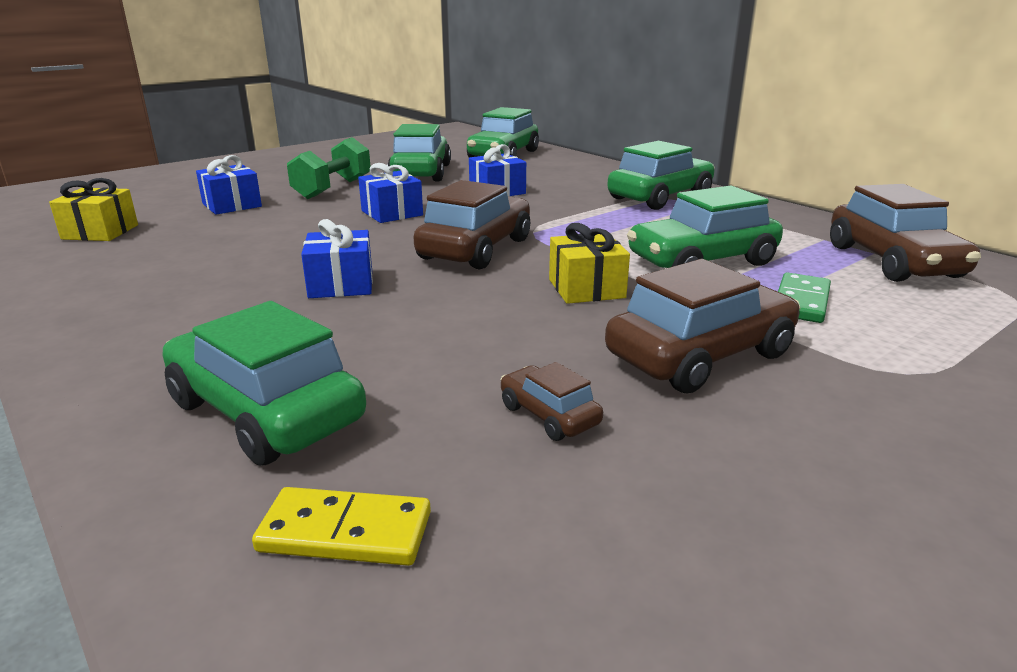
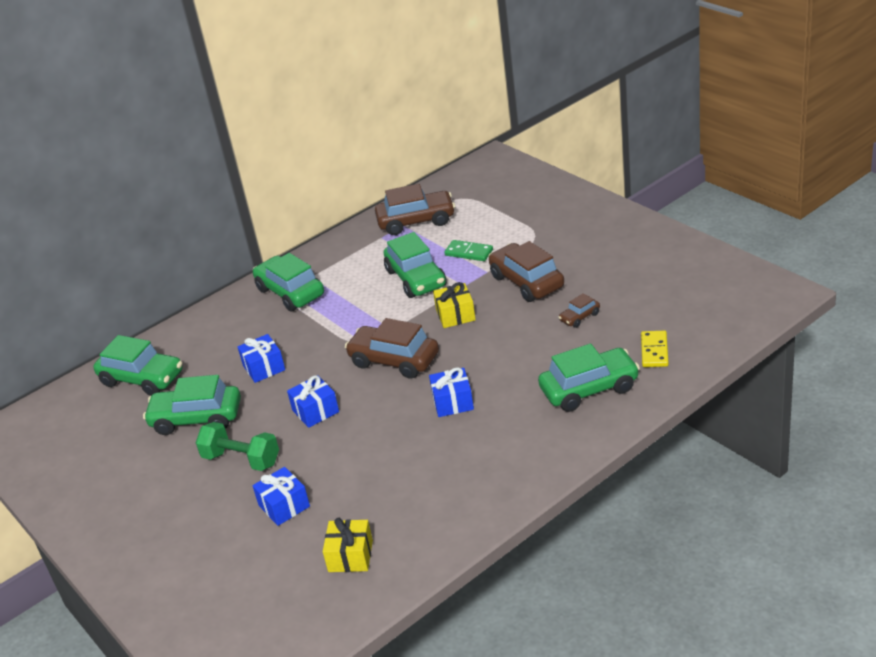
camera: 85 degrees left, 10 degrees up
(266, 411) = (589, 389): green car -> green car turned 150 degrees counterclockwise

